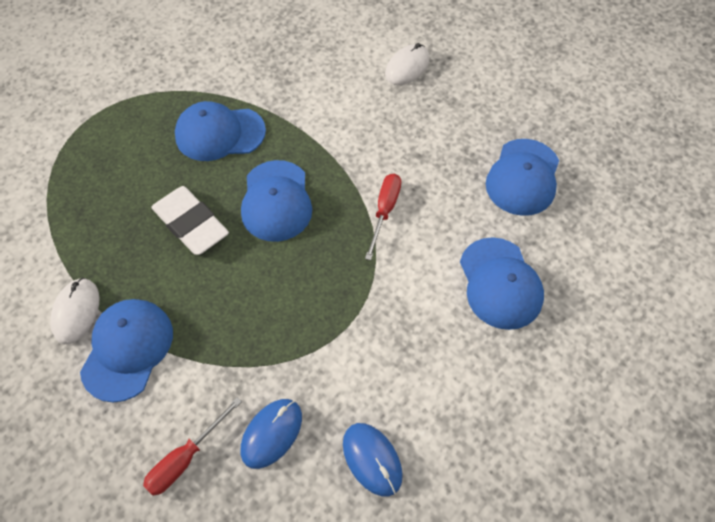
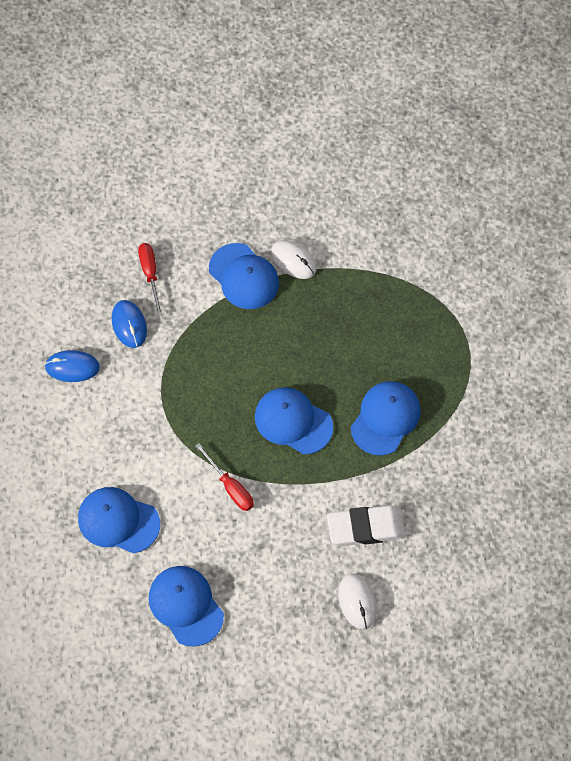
camera: 125 degrees right, 5 degrees up
(191, 224) = (314, 357): white eraser -> white eraser (366, 528)

